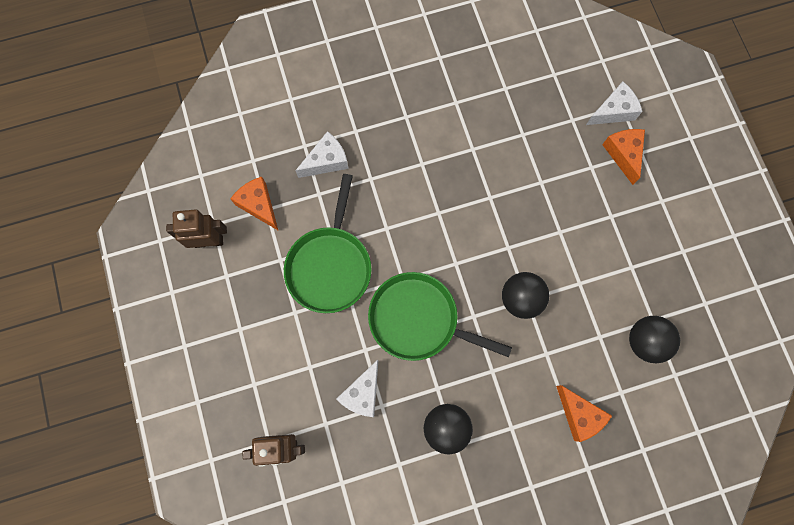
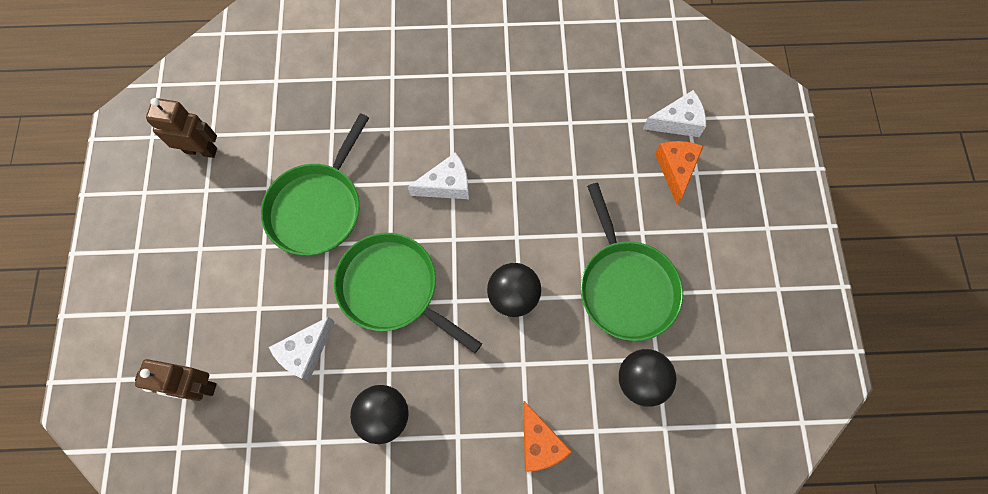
camera: 15 degrees right, 5 degrees down
(259, 205) = (265, 126): orange cheese -> none
(326, 161) = (351, 99): white cheese -> white cheese (446, 185)
(611, 266) = (626, 287): none -> green pan

